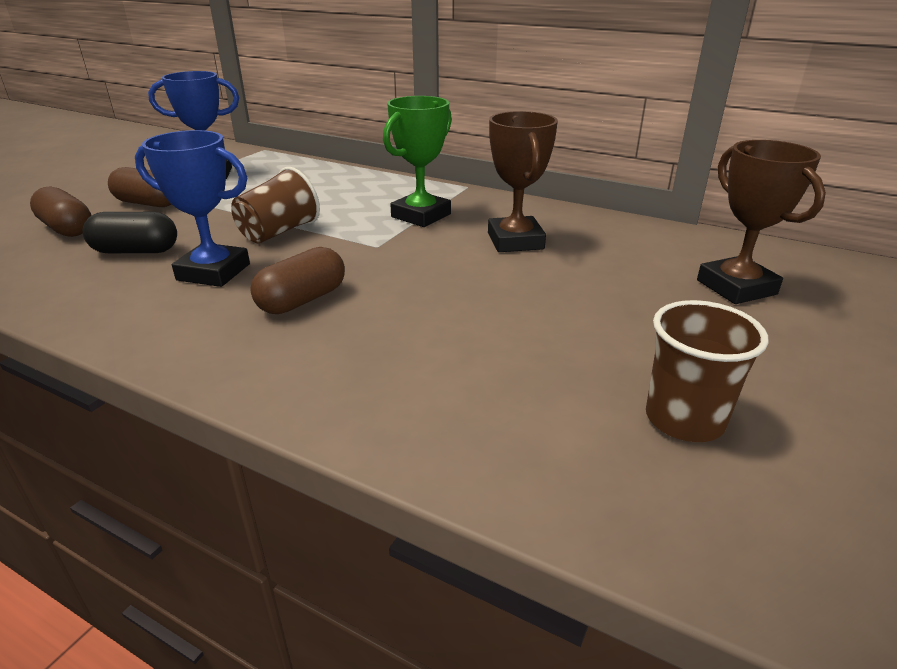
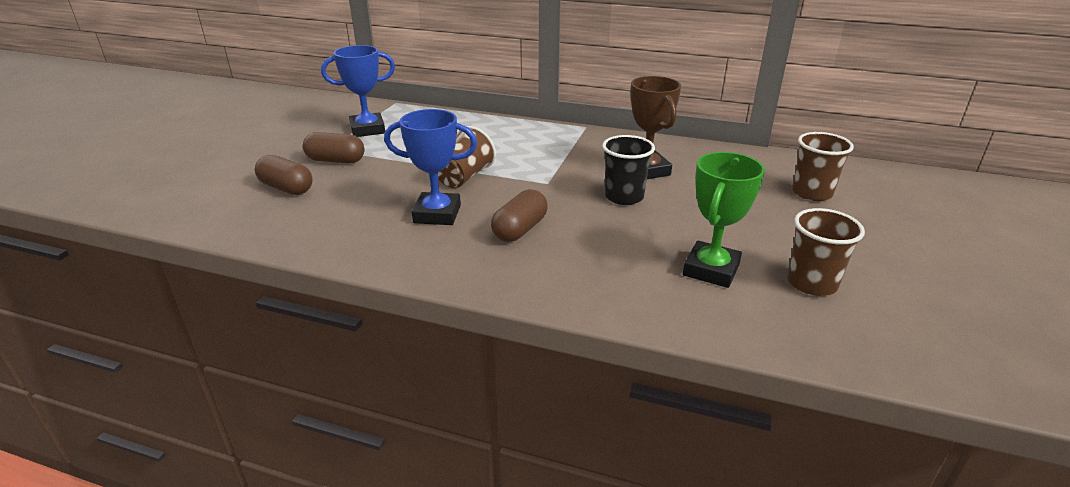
camera: 10 degrees left, 0 degrees up
(136, 251) = (361, 202): black capsule -> none
(421, 215) = (565, 155): green trophy -> green trophy (711, 270)
(466, 271) = (624, 197): none -> black cup
(736, 287) = (812, 193): brown trophy -> brown cup

